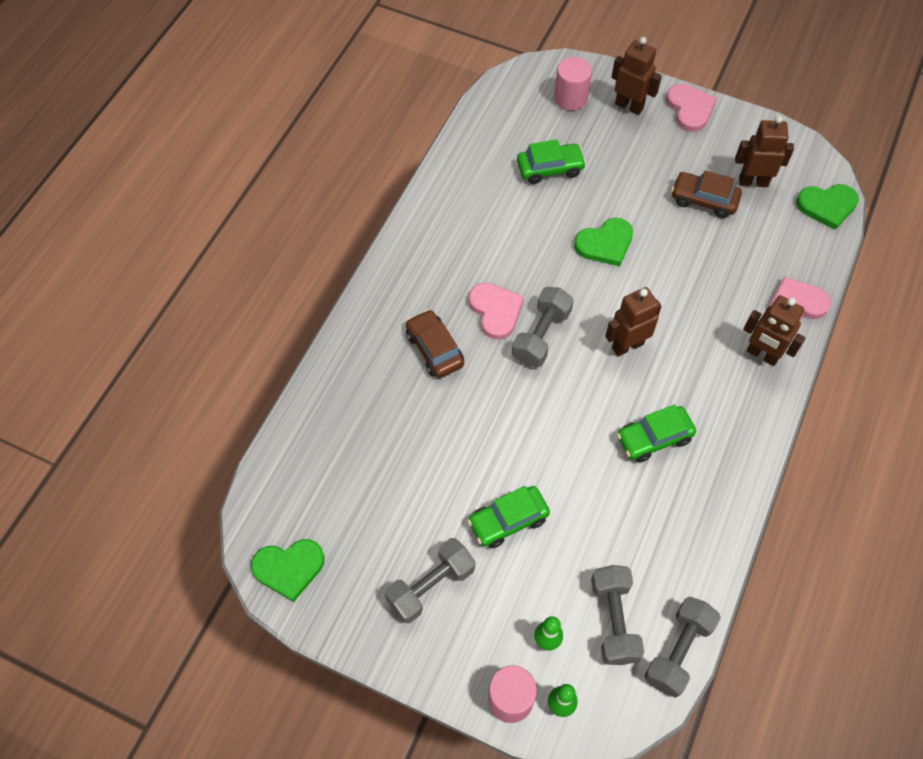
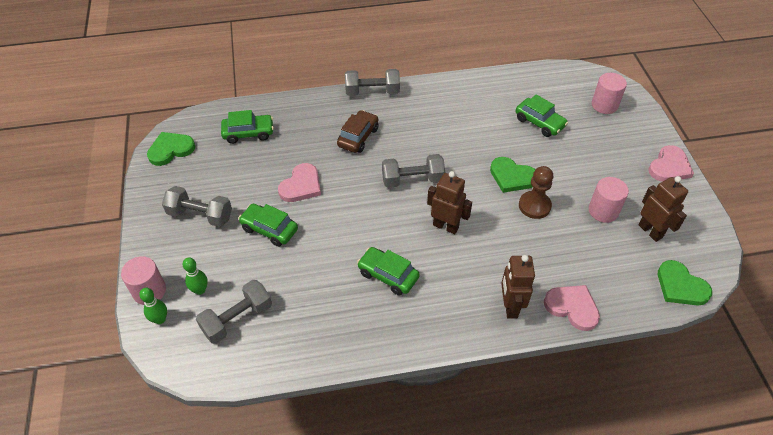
camera: 55 degrees right, 10 degrees down
(289, 568) = (170, 150): green heart -> green heart turned 105 degrees clockwise
(332, 462) = (248, 133): none -> green car
(495, 311) = (410, 150): pink heart -> pink heart (301, 185)
(629, 106) = (633, 135): brown robot -> none
(657, 251) = (534, 206): none -> brown pawn
(678, 651) = (238, 368): grey dumbbell -> grey dumbbell (372, 92)
(704, 200) = (603, 211): brown car -> pink cylinder

